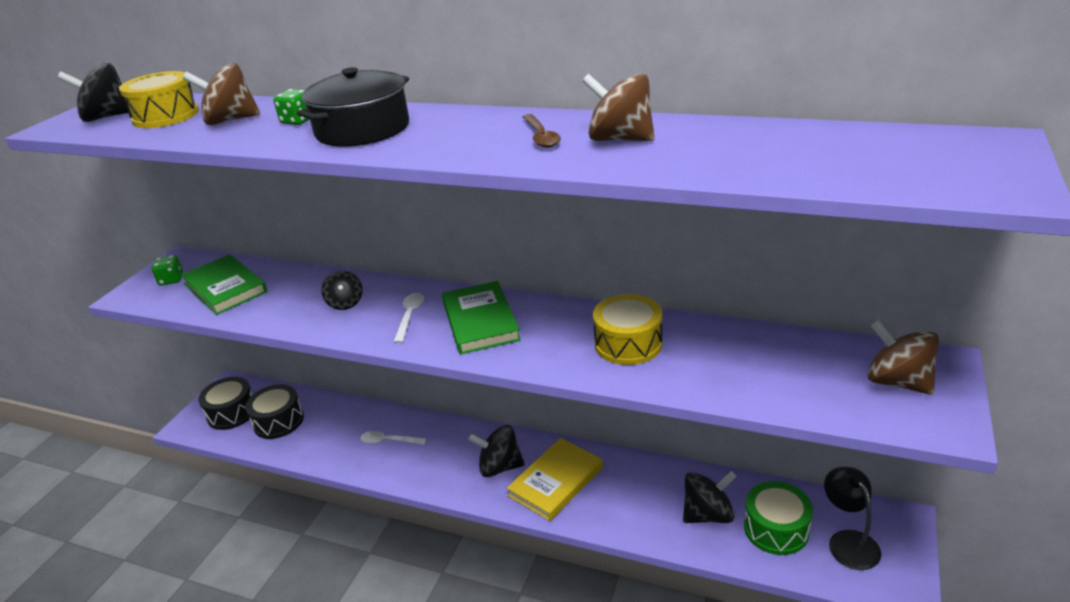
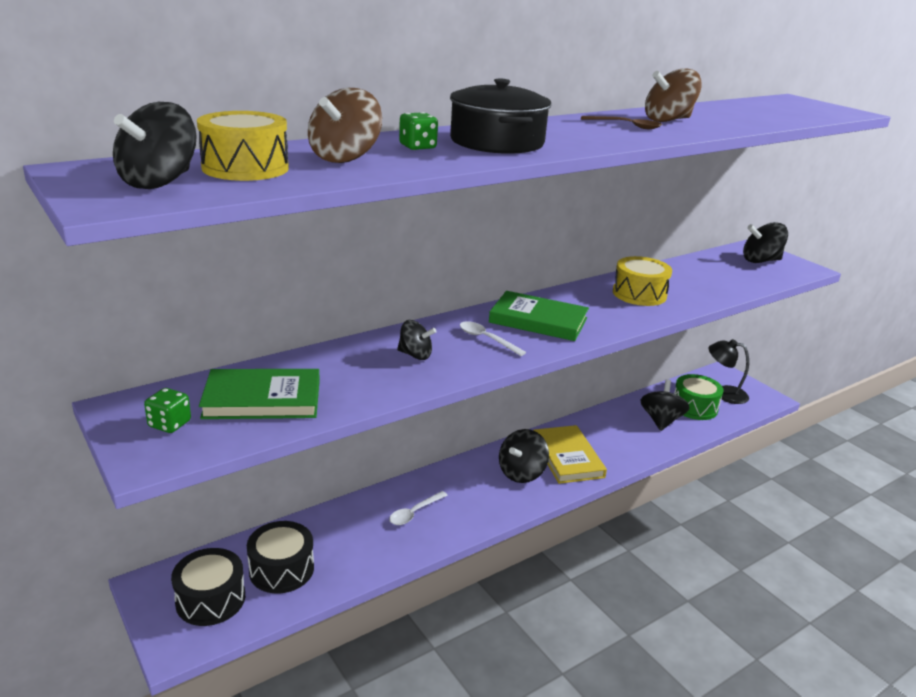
camera: 60 degrees left, 5 degrees down
(897, 382) = (760, 261): brown spinning top -> black spinning top

